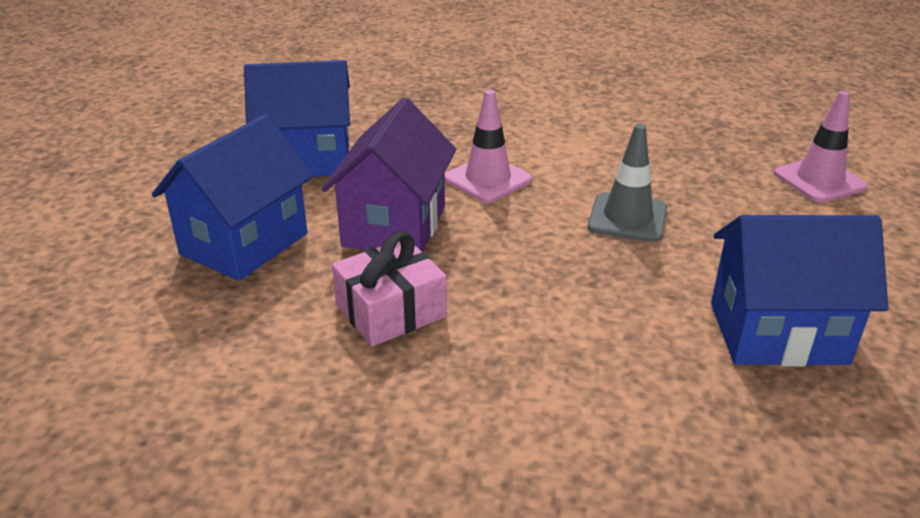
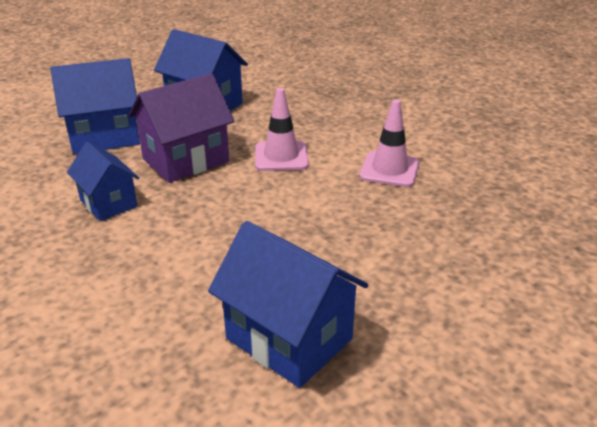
camera: 40 degrees right, 0 degrees up
(391, 311) = (108, 203): pink gift -> blue house
(627, 218) = (325, 218): grey traffic cone -> none
(819, 180) = (522, 262): pink traffic cone -> pink traffic cone (389, 170)

